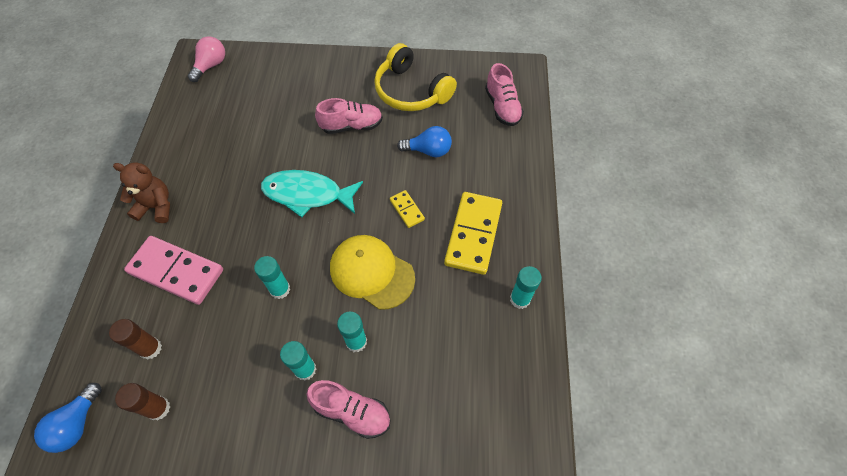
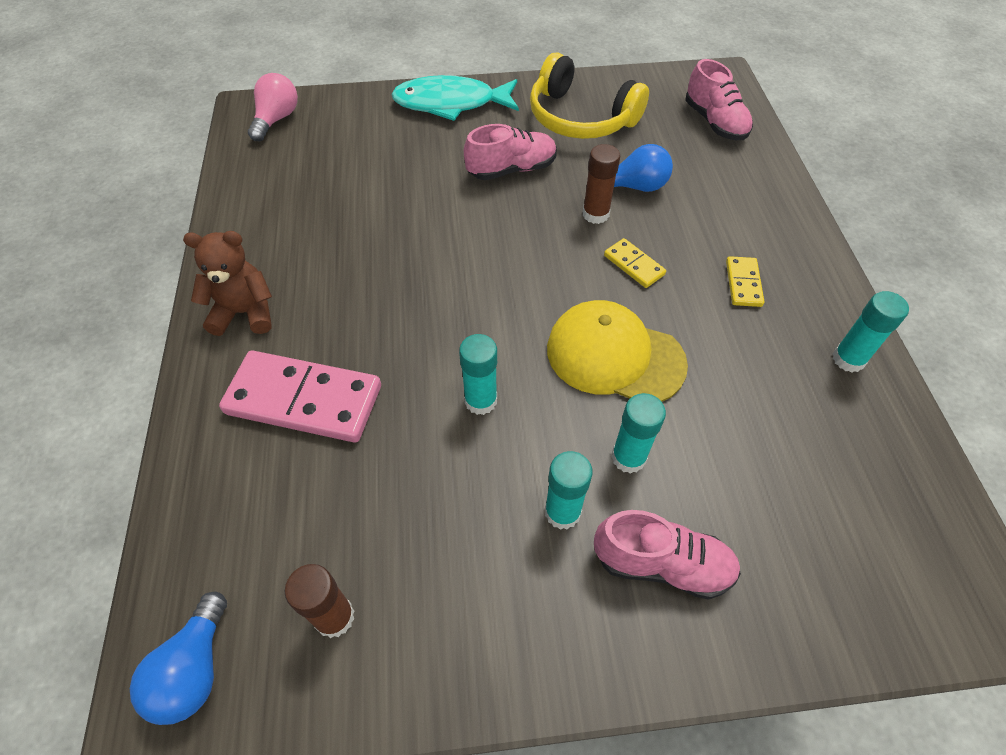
camera: 10 degrees left, 5 degrees down
(150, 348) = (293, 523): brown glue stick -> brown glue stick (595, 214)
(307, 194) = (477, 264): turquoise fish -> turquoise fish (450, 103)
(473, 234) = (743, 283): yellow domino -> yellow domino, size x0.47

